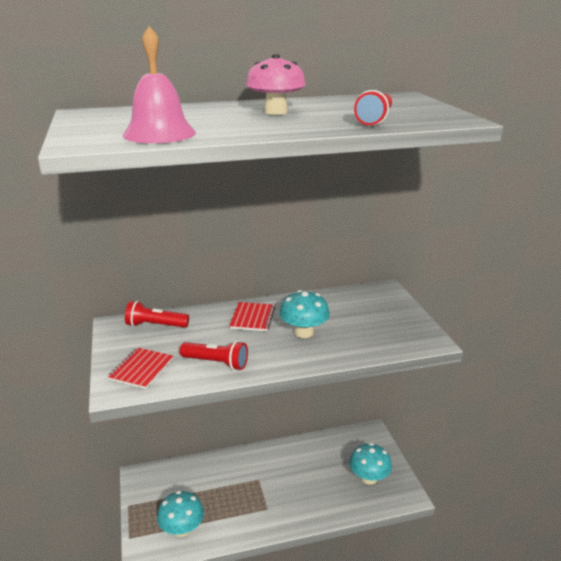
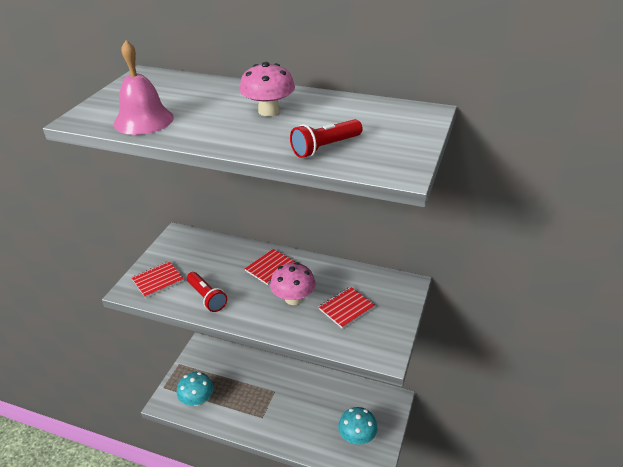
camera: 35 degrees right, 10 degrees up
(155, 325) = (200, 246): red flashlight -> none
(304, 332) = (293, 298): turquoise mushroom -> pink mushroom
(358, 322) = (346, 308): none -> red notebook

